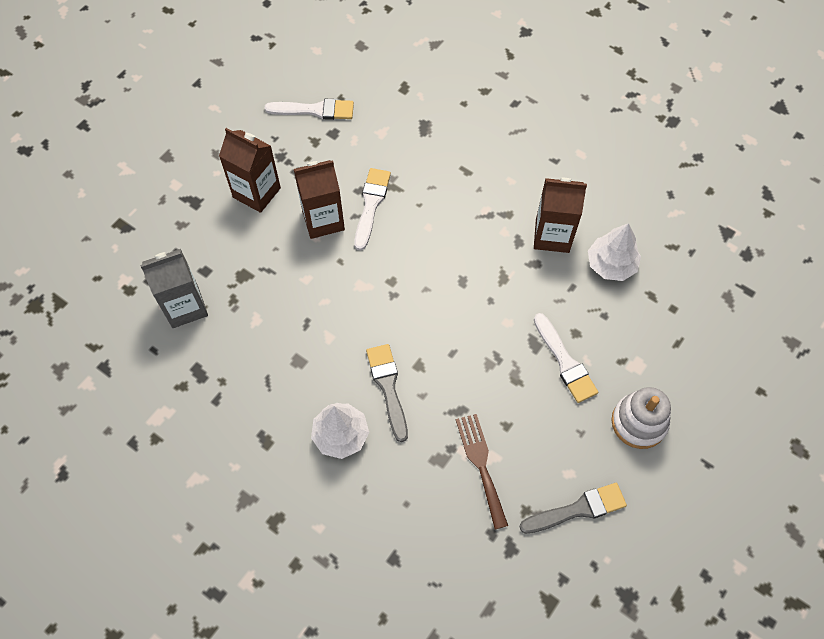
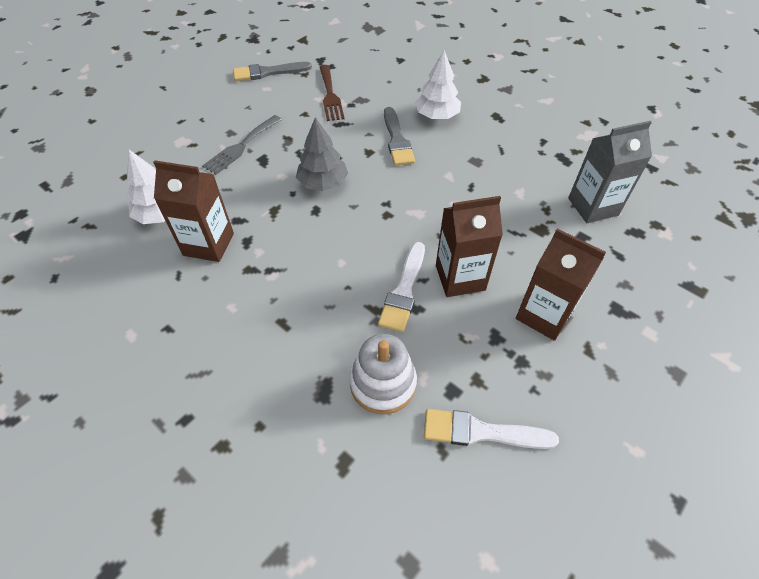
camera: 175 degrees left, 10 degrees down
(462, 316) = (323, 183): none -> grey tree
(565, 362) = (241, 146): white brush -> grey fork
(639, 422) = (200, 109): white stacking toy -> white stacking toy (383, 383)

